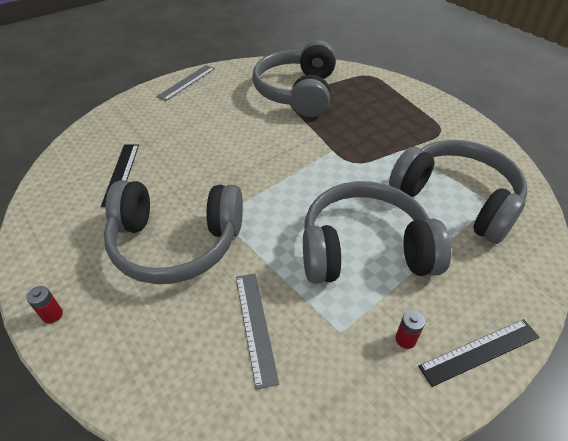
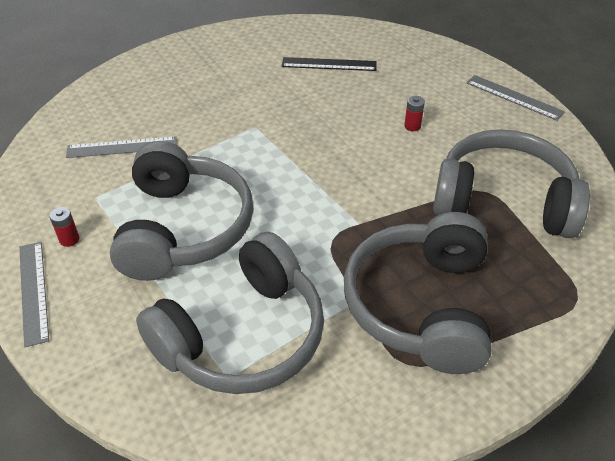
camera: 95 degrees right, 0 degrees up
(52, 315) = (171, 50): red battery -> red battery (412, 126)
(176, 243) = (227, 102): grey headphones -> grey headphones (421, 305)
(480, 351) = (33, 291): black ruler -> grey ruler

